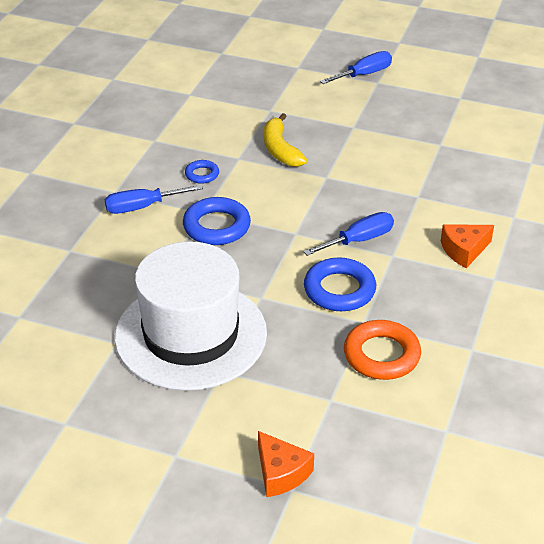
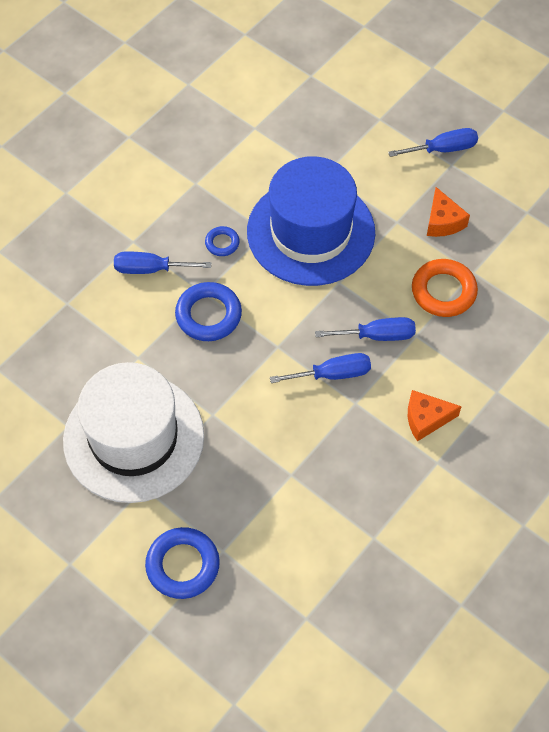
camera: 20 degrees right, 20 degrees up
(280, 149) = (311, 232): yellow banana -> blue hat
(281, 473) = (147, 612): orange cheese -> orange cheese (443, 221)
(339, 290) = (287, 429): blue ring -> blue ring (183, 565)
(381, 355) = (289, 517): orange ring -> orange ring (443, 291)
(383, 204) = (377, 335): none -> blue screwdriver

